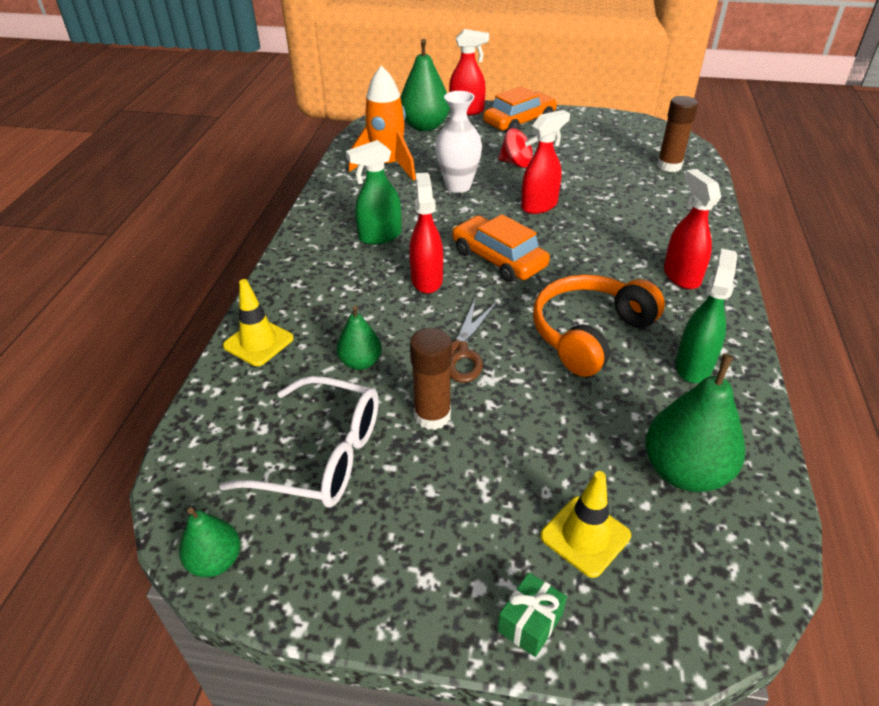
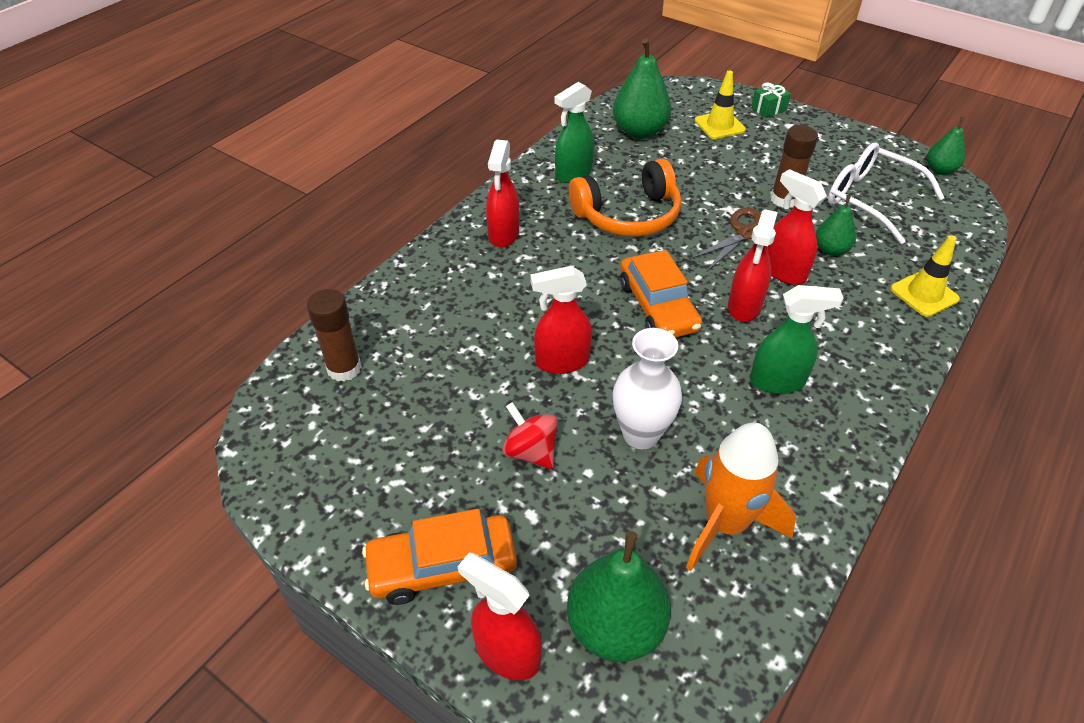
camera: 155 degrees left, 5 degrees up
(403, 322) = (783, 272): none -> red spray bottle

